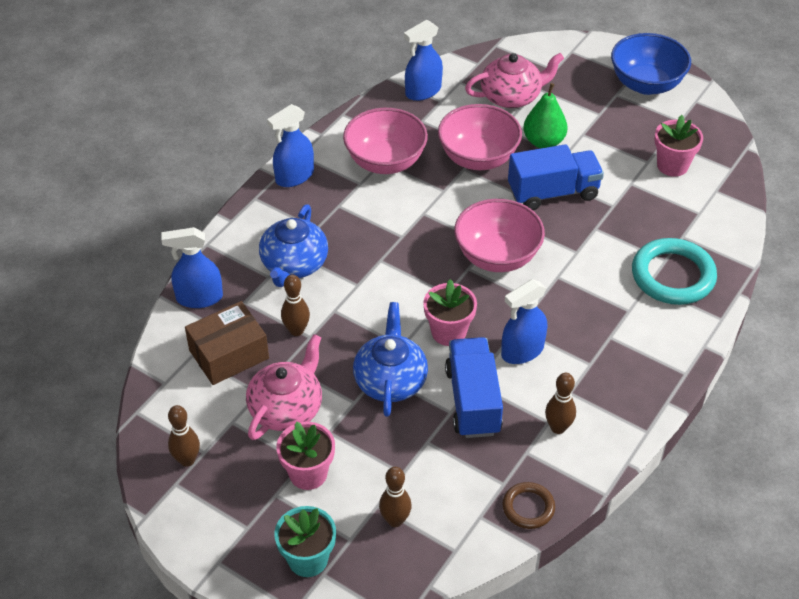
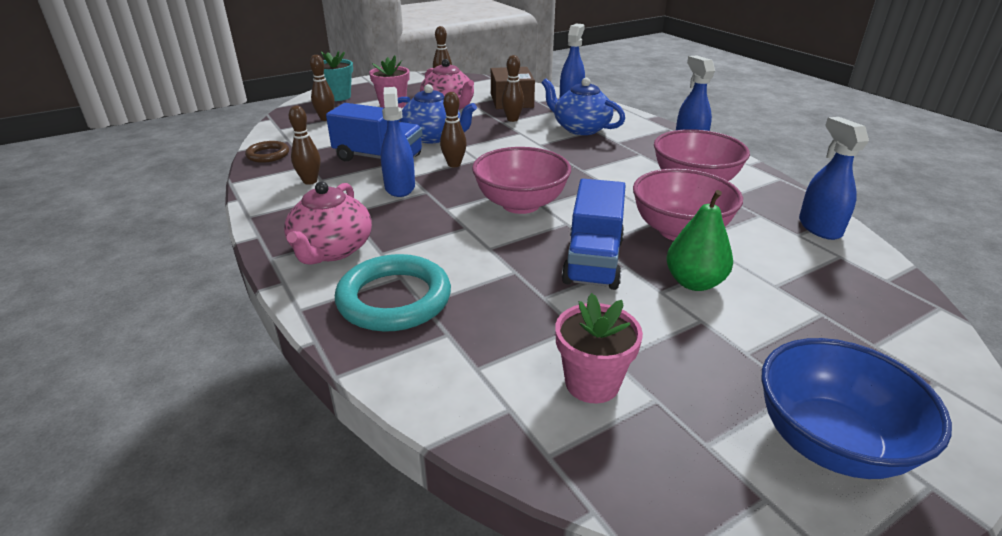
camera: 115 degrees right, 15 degrees down
(448, 332) = (454, 164): pink flower pot -> brown bowling pin
(512, 96) = (802, 286): pink teapot -> pink teapot (331, 250)

